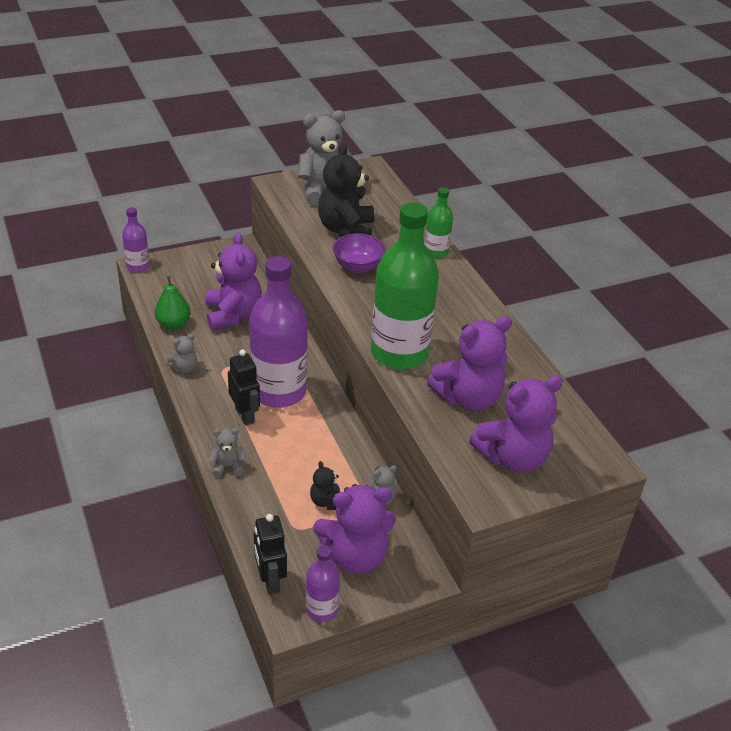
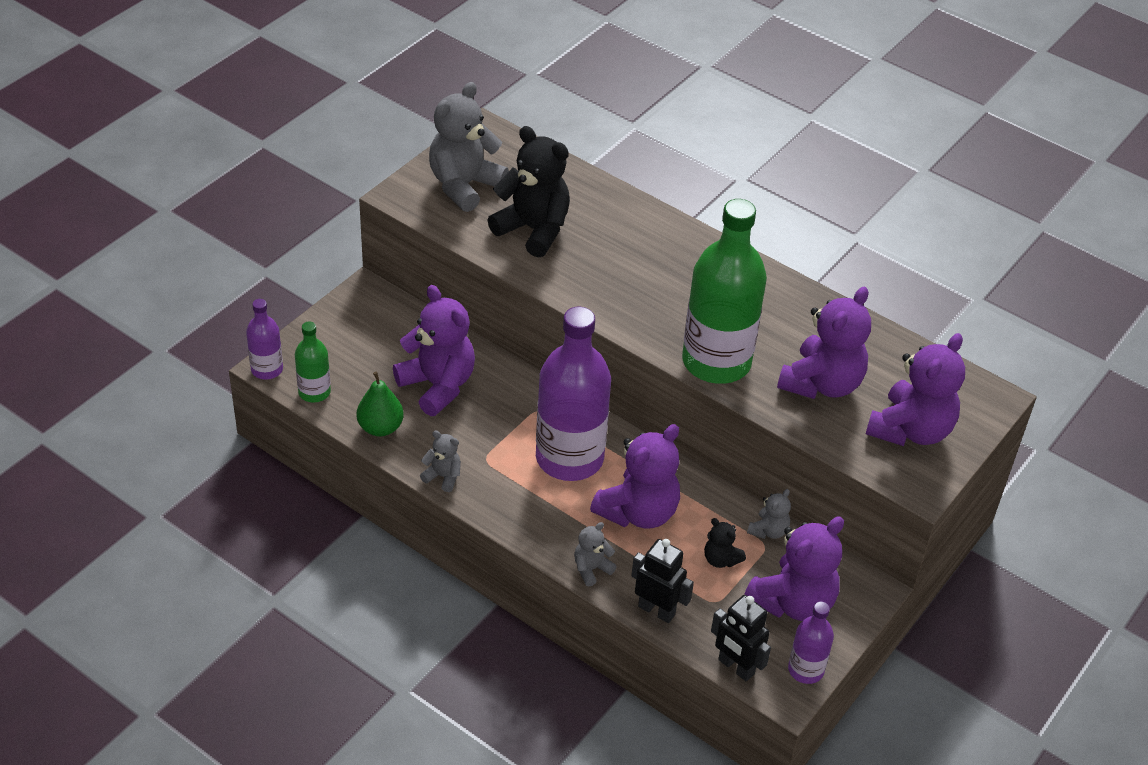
camera: 30 degrees left, 5 degrees up
(184, 368) = (443, 476): grey teddy bear -> grey teddy bear turned 90 degrees counterclockwise
(245, 415) = (558, 502): black robot -> black robot (656, 610)
(295, 445) = (638, 512): none -> purple teddy bear
(346, 230) = (533, 230): black teddy bear -> black teddy bear turned 150 degrees clockwise
(358, 266) = (586, 273): purple bowl -> none
(436, 252) = (651, 219): green bottle -> green bottle (314, 392)

